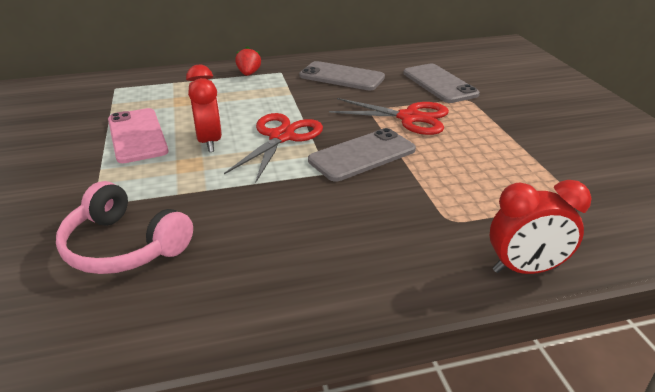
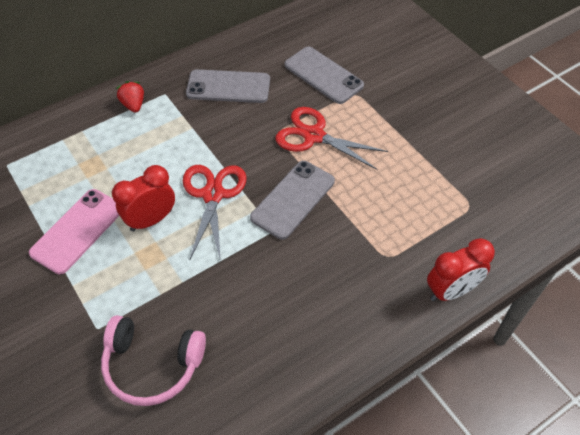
camera: 20 degrees left, 20 degrees up
(137, 135) = (78, 231): pink phone -> pink phone turned 75 degrees clockwise
(209, 142) = (151, 220): red clock -> red clock turned 90 degrees counterclockwise
(409, 118) = (314, 136): red scissors -> red scissors turned 150 degrees counterclockwise

